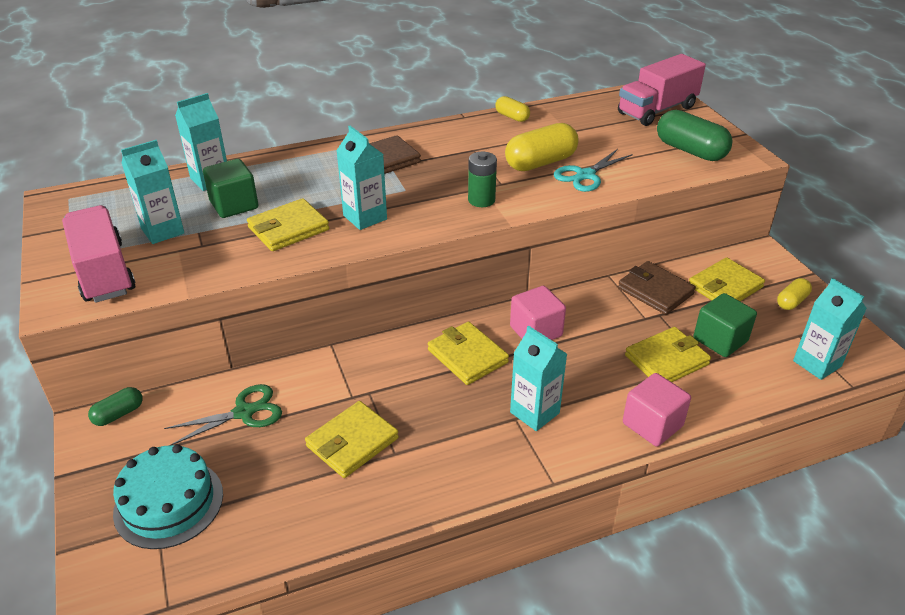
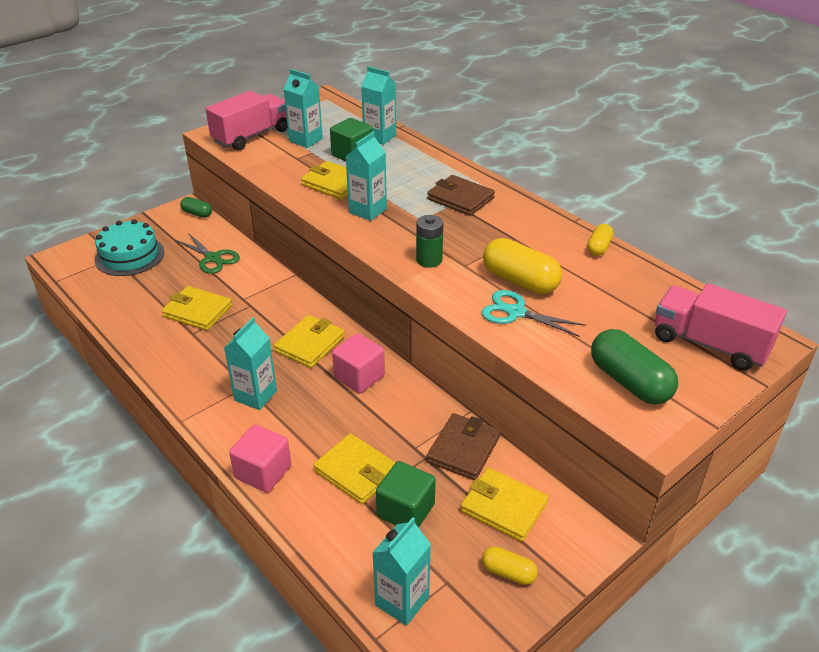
camera: 70 degrees right, 0 degrees up
(690, 151) = (629, 381): green capsule -> green capsule turned 60 degrees counterclockwise

